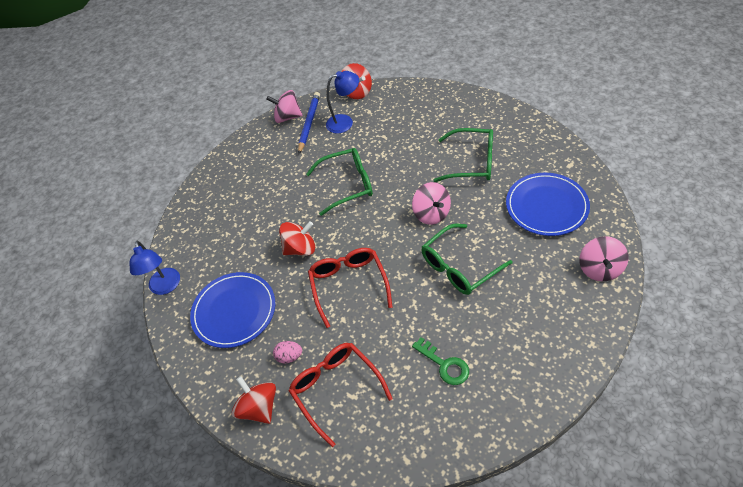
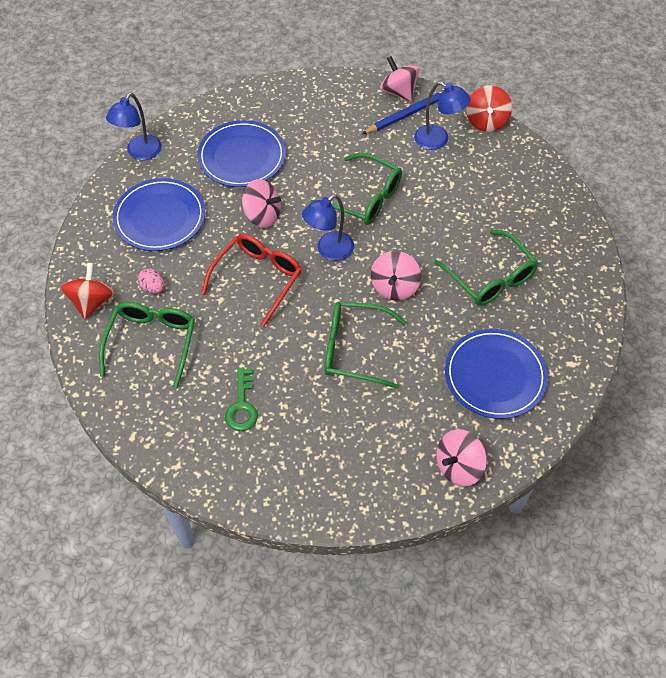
camera: 40 degrees right, 5 degrees up
(240, 229) = (242, 157): none -> blue plate
(300, 248) = (262, 215): red spinning top -> pink spinning top
(336, 389) = (152, 342): red glasses -> green glasses
(368, 230) = (329, 251): none -> blue lamp

